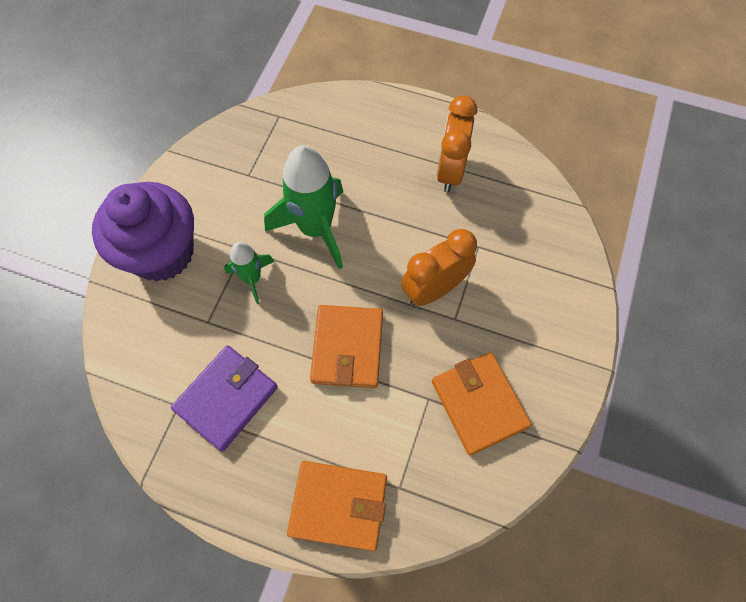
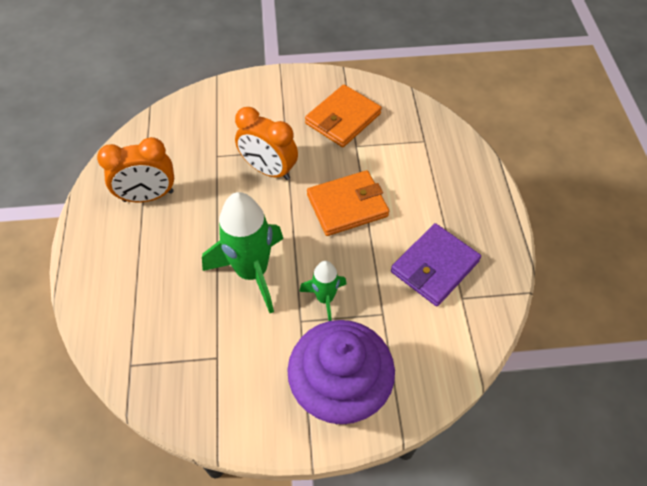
camera: 115 degrees left, 10 degrees down
(226, 398) = (434, 266): purple wallet -> purple wallet turned 60 degrees counterclockwise
(338, 505) = (458, 167): orange wallet -> none

